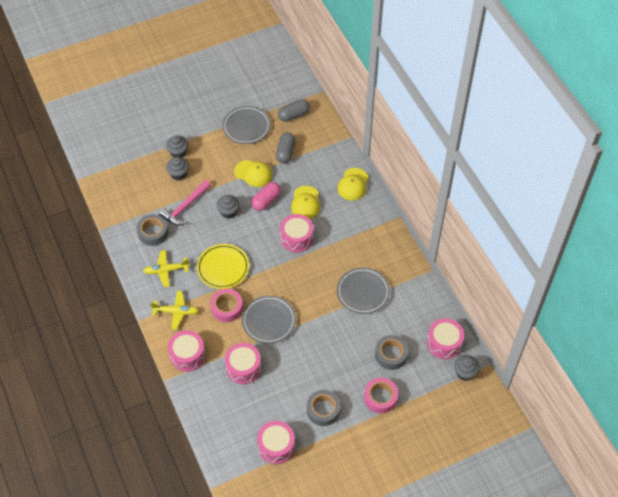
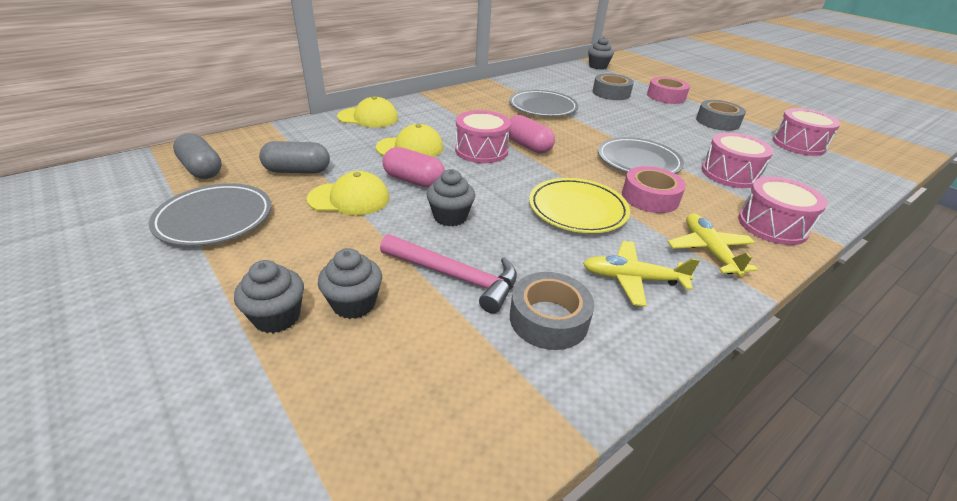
camera: 105 degrees left, 20 degrees down
(166, 270) = (632, 279): yellow plane -> yellow plane turned 120 degrees clockwise
(253, 173) = (349, 199): yellow cap -> yellow cap turned 75 degrees clockwise
(299, 265) = (528, 146): none -> pink capsule
(444, 343) = (574, 73): pink drum -> none

